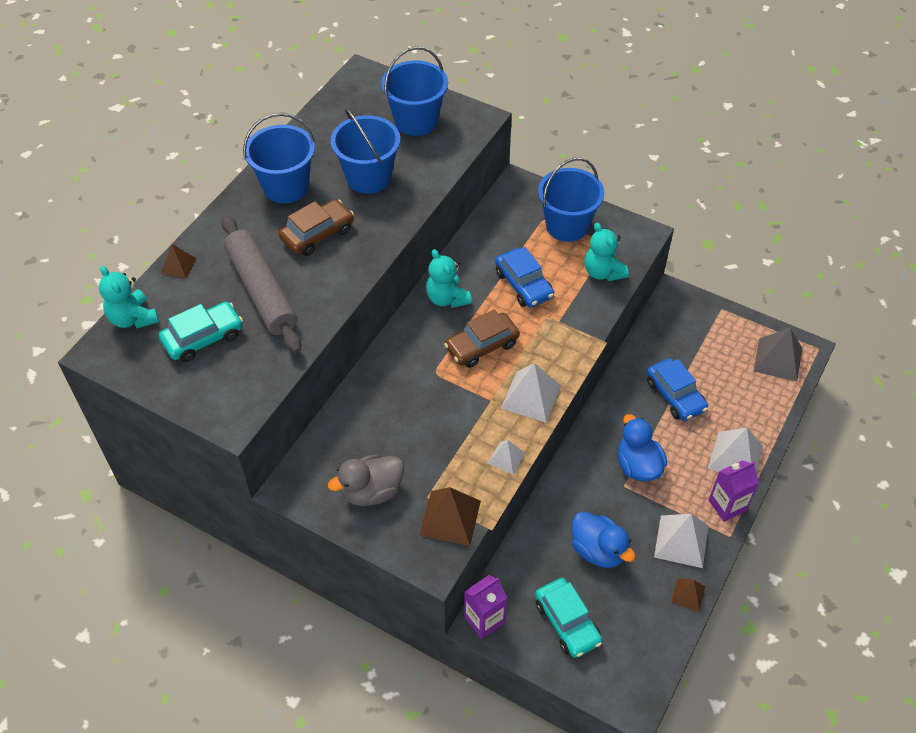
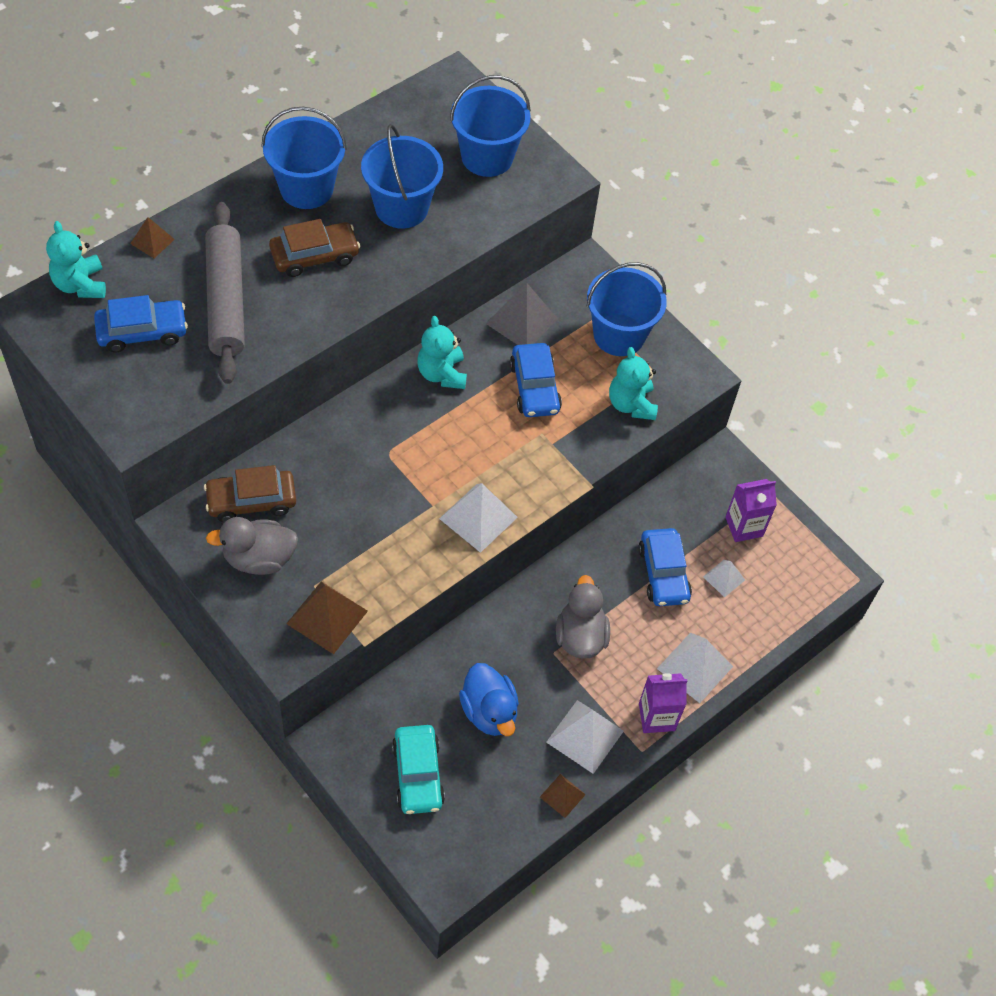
camera: 15 degrees right, 5 degrees up
(203, 338) = (142, 331): turquoise car -> blue car
(482, 346) = (453, 441): brown car -> brown car (251, 501)
(484, 619) = (332, 738): purple carton -> purple carton (744, 526)
(506, 458) = (418, 575): white pyramid -> white pyramid (724, 578)
(638, 465) = (580, 636): blue duck -> grey duck
(778, 359) = (804, 575): grey pyramid -> grey pyramid (521, 321)

